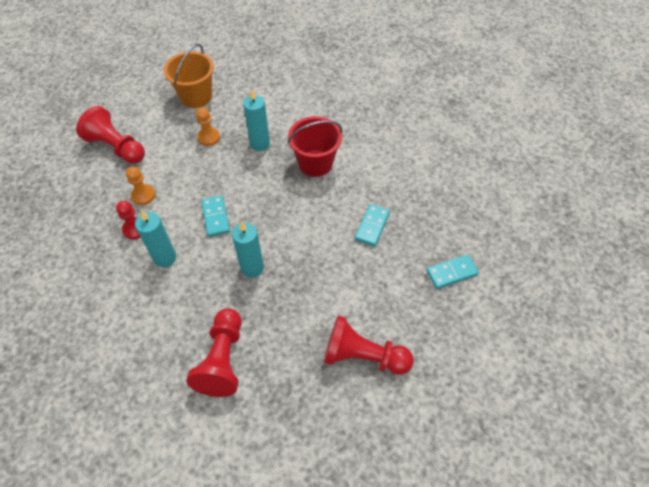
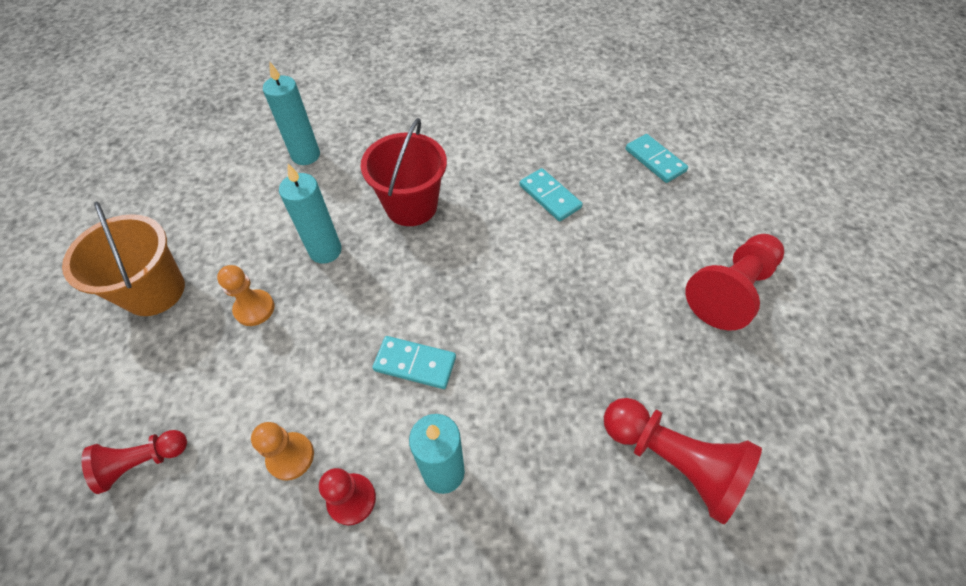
camera: 60 degrees left, 0 degrees up
(116, 147) = (143, 461): red pawn -> red pawn, size x0.59
(252, 268) = (536, 354): turquoise candle -> turquoise candle (306, 155)
(451, 272) = (655, 160): turquoise domino -> turquoise domino turned 45 degrees counterclockwise

